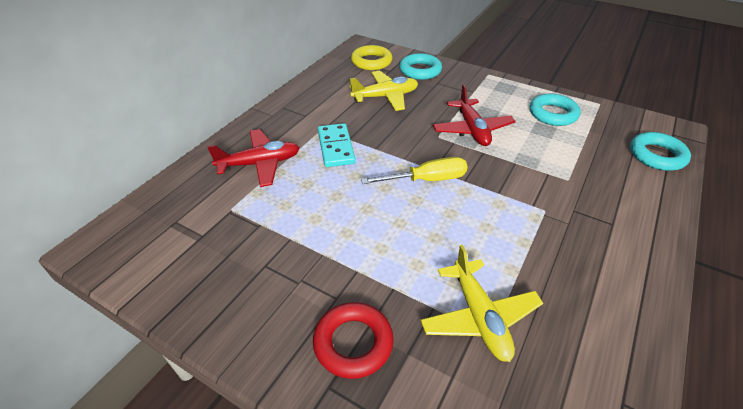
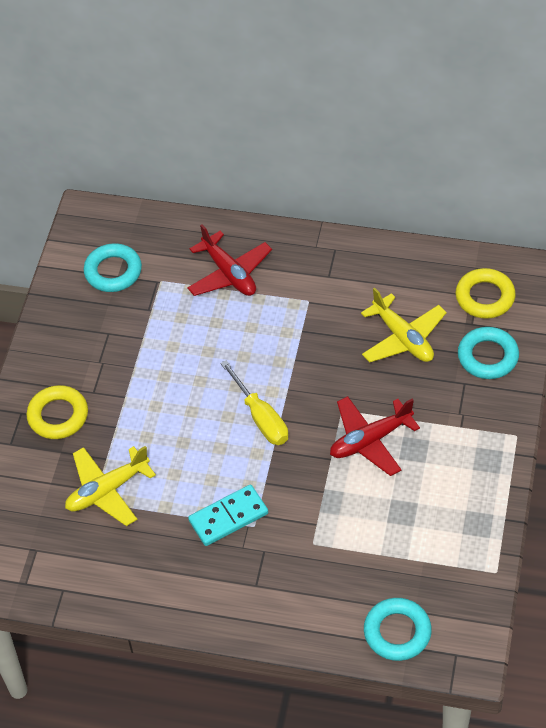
camera: 75 degrees right, 10 degrees up
(336, 147) = (282, 325): turquoise domino -> turquoise domino (228, 517)
(353, 343) = (58, 416): red ring -> yellow ring
(553, 114) = (444, 520): turquoise ring -> turquoise ring (113, 271)

